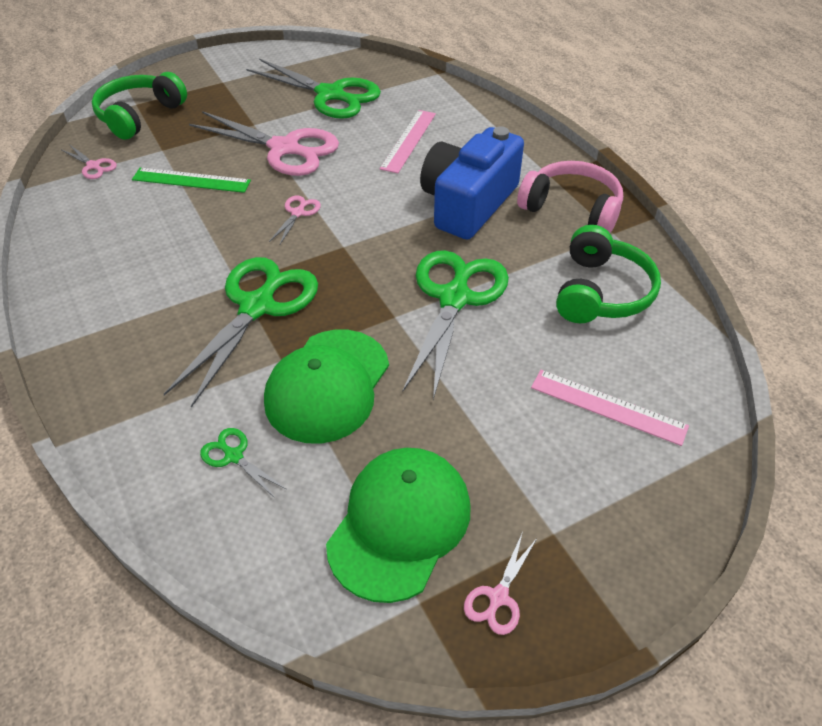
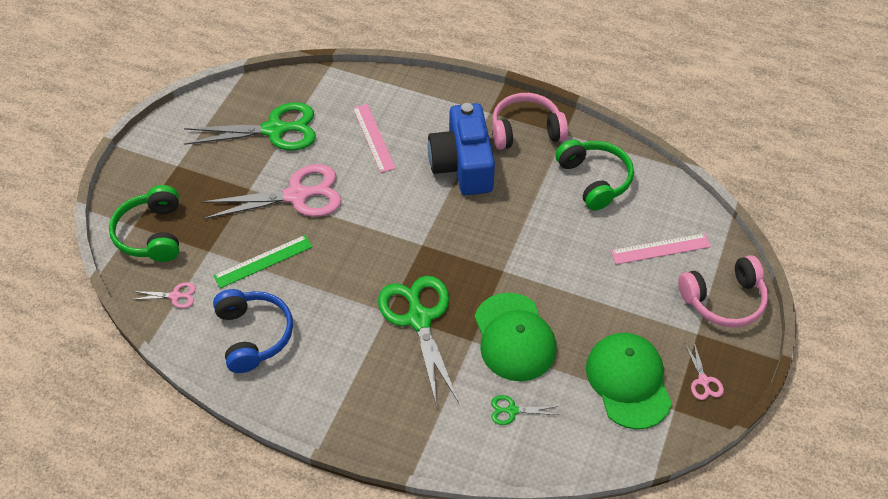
camera: 40 degrees left, 5 degrees up
(106, 229) = (253, 335): none -> blue headphones
(298, 213) = (366, 239): pink scissors -> none
(454, 298) = (523, 236): green scissors -> none
(635, 519) = (724, 300): none -> pink headphones

